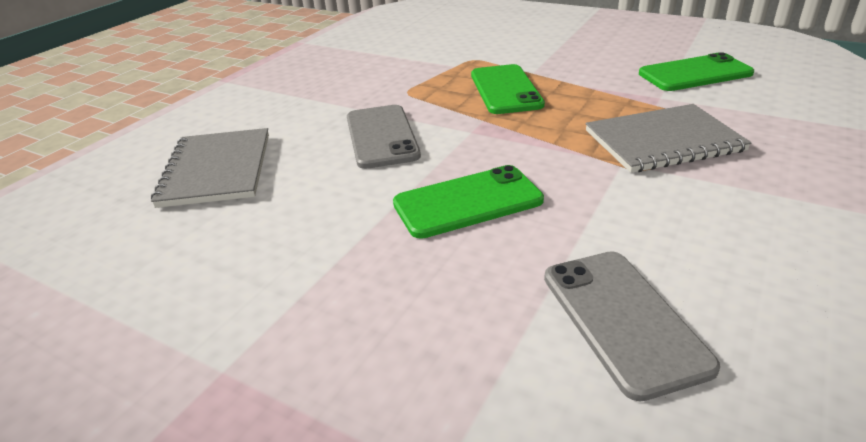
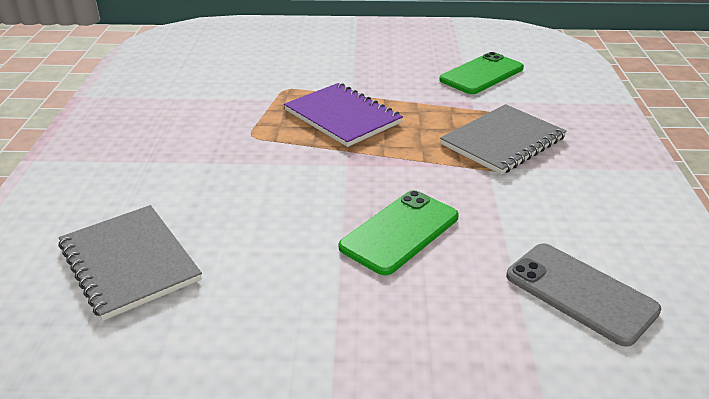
camera: 30 degrees left, 0 degrees up
(381, 136) = (269, 188): grey phone -> none
(505, 90) = (342, 116): green phone -> purple notebook

